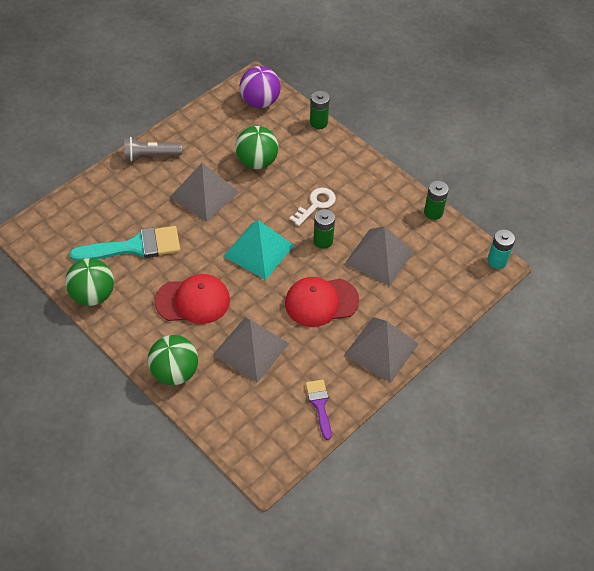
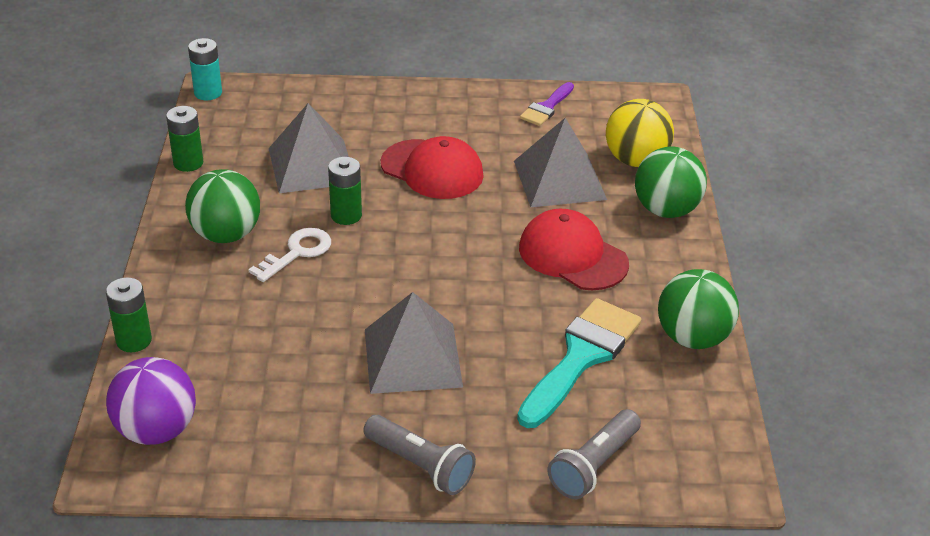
camera: 135 degrees left, 15 degrees down
(84, 202) = (594, 466): none -> grey flashlight
(134, 246) = (581, 357): turquoise brush -> turquoise brush turned 90 degrees clockwise
(226, 400) = (636, 160): none -> yellow ball
(257, 162) = (289, 349): green ball -> green ball (226, 234)
(259, 250) = (431, 253): turquoise pyramid -> none
(316, 205) = (297, 253): white key -> white key turned 135 degrees clockwise
(381, 349) = (429, 105): grey pyramid -> none

